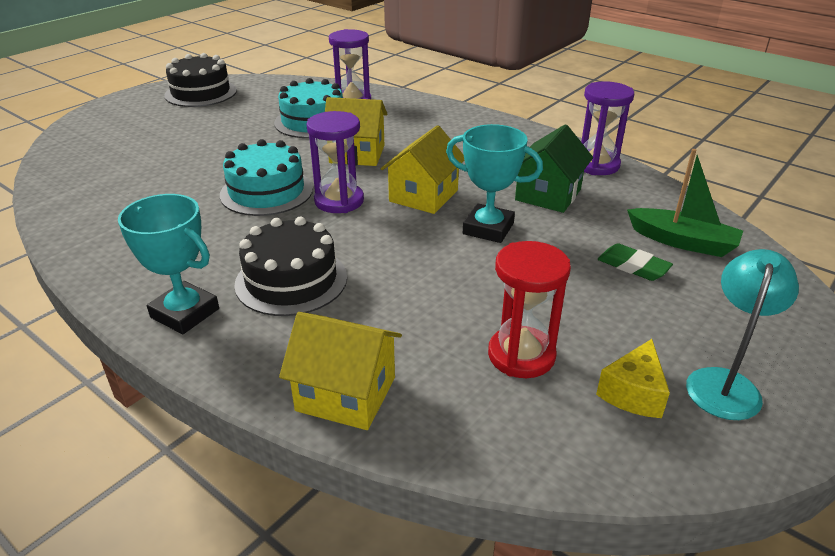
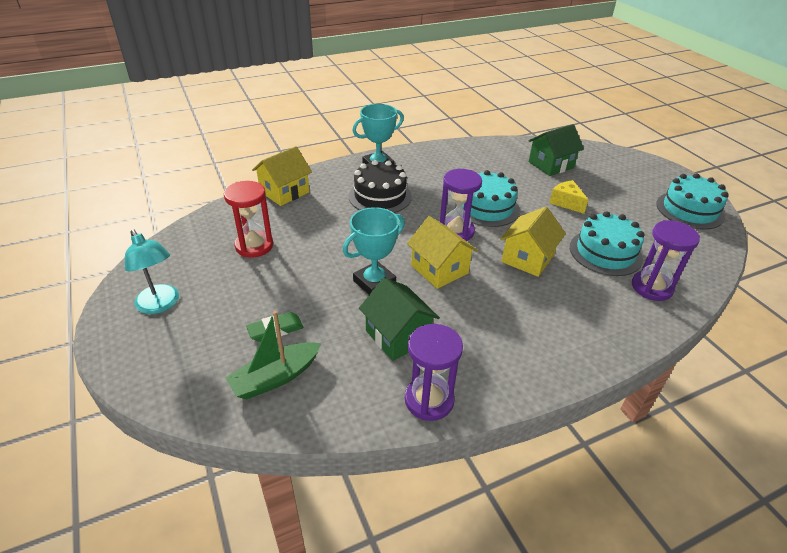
camera: 115 degrees right, 5 degrees up
(121, 168) = (551, 165): none -> green house
(201, 93) = (689, 210): black cake -> turquoise cake
(633, 393) = (194, 269): yellow cheese -> yellow cheese (566, 202)

